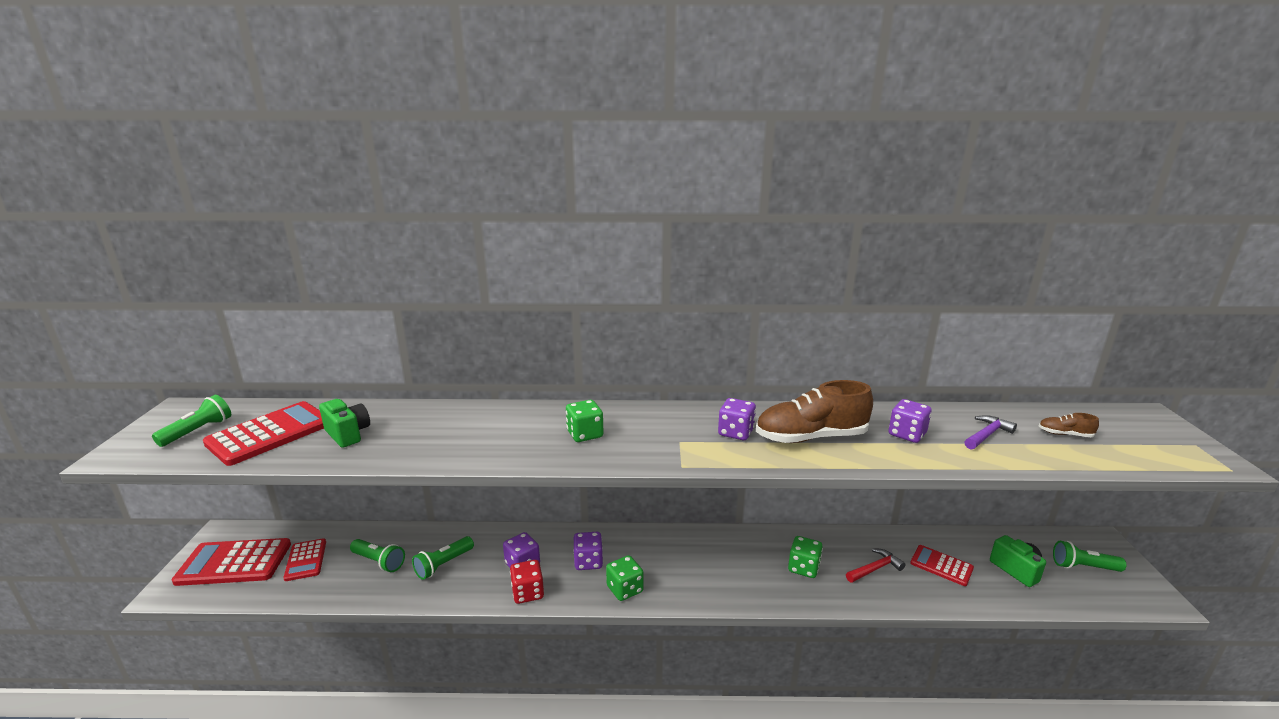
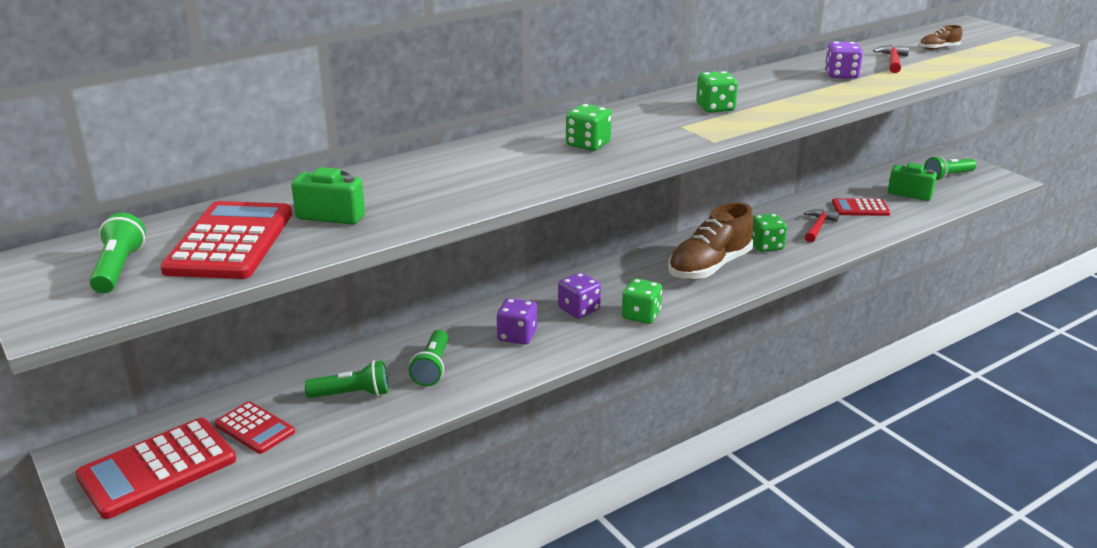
camera: 35 degrees left, 5 degrees up
(528, 593) = (555, 353): red dice -> none
(735, 432) = (715, 108): purple dice -> green dice
(810, 437) = (777, 95): brown shoe -> brown shoe (709, 267)
(987, 435) = (893, 61): purple hammer -> red hammer

